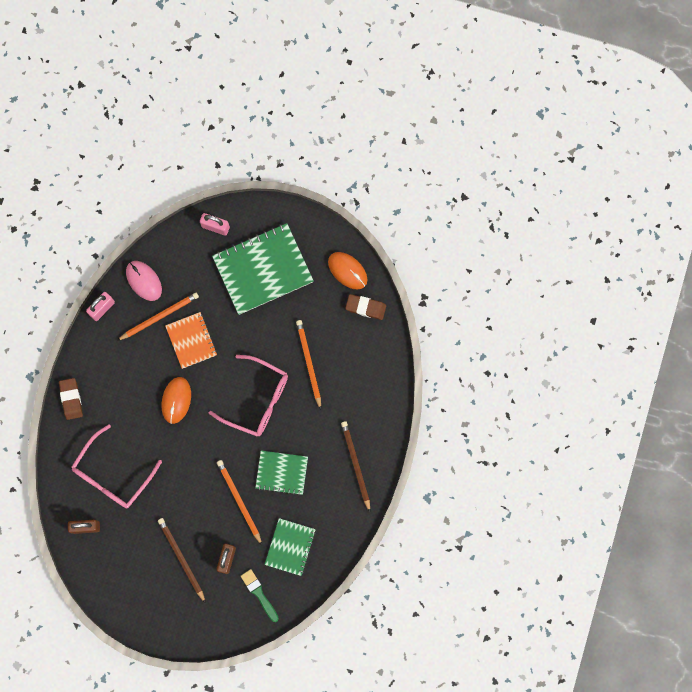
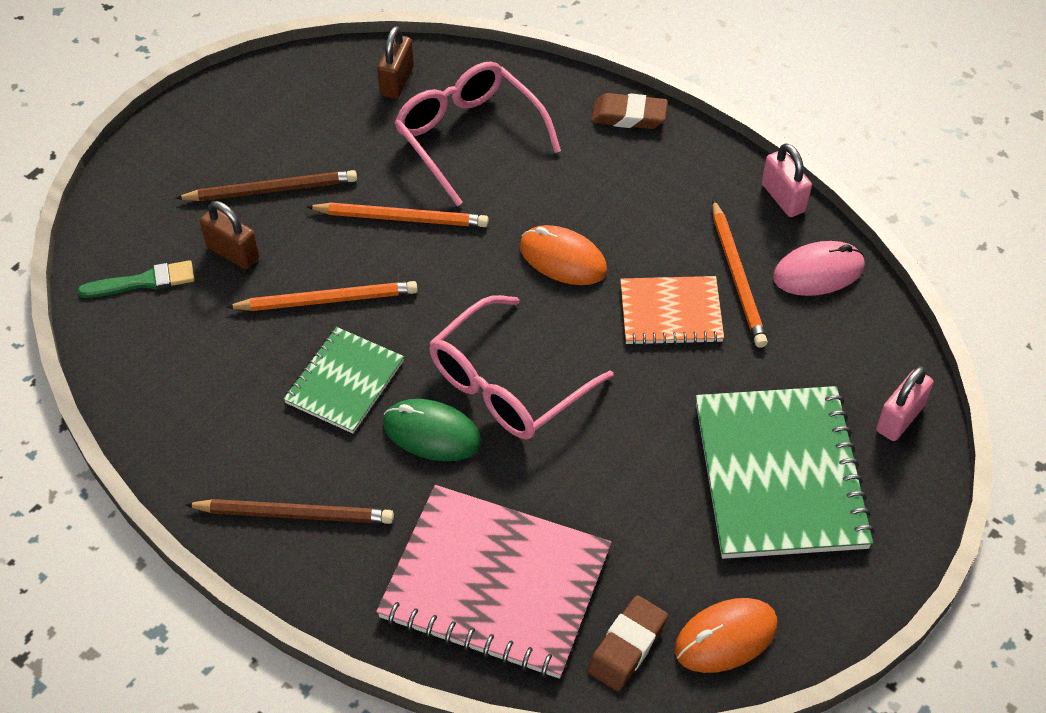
camera: 110 degrees right, 25 degrees down
(290, 547) = (198, 353): green notebook -> none
(295, 423) = (432, 433): none -> green mouse
(309, 363) = (545, 496): orange pencil -> orange pencil (401, 218)
(357, 369) = (495, 583): none -> pink notebook

